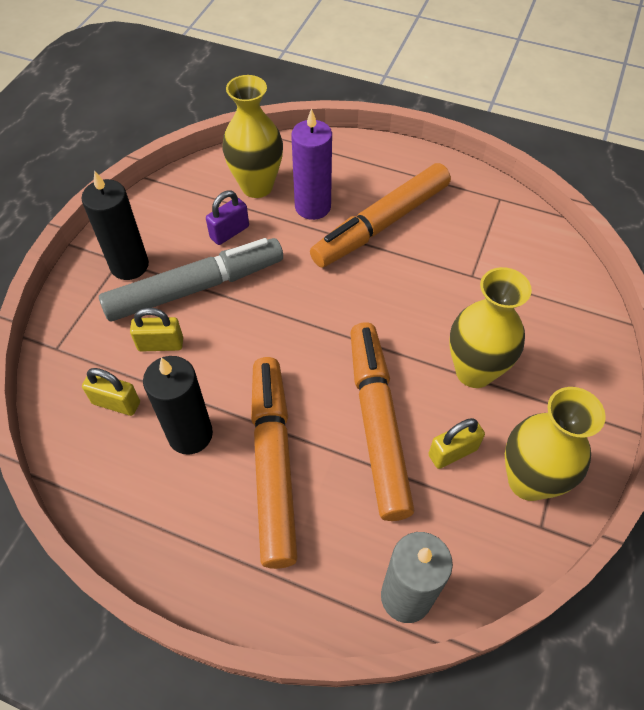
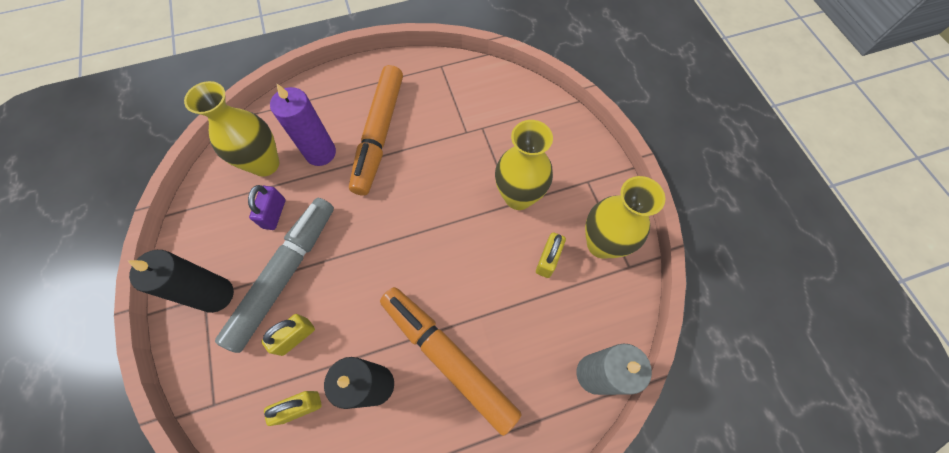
camera: 40 degrees left, 10 degrees up
(377, 423) = (490, 277): orange marker -> none

